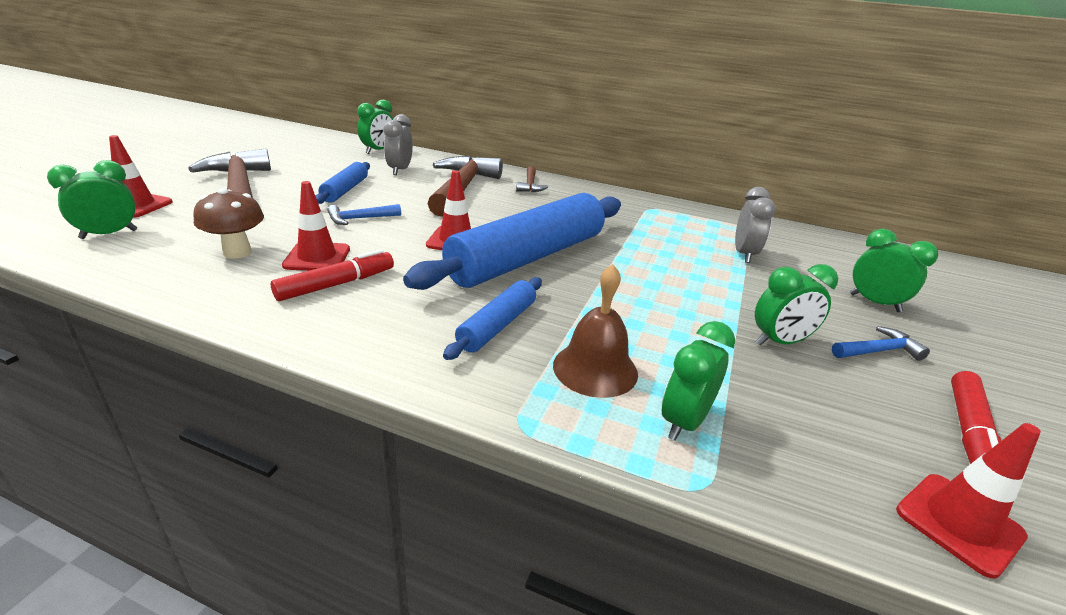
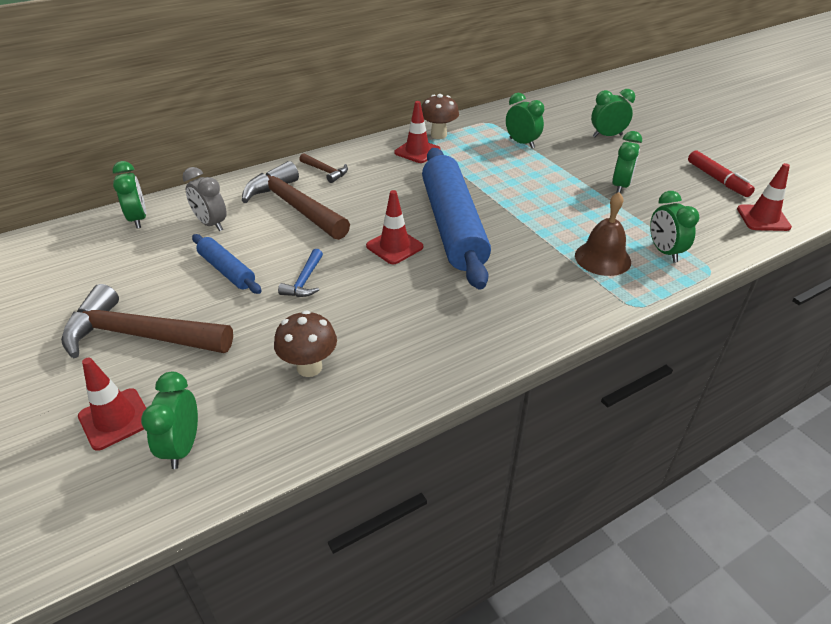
camera: 50 degrees left, 10 degrees up
(317, 257) = (361, 324): red traffic cone -> red traffic cone (417, 151)
(336, 284) = (418, 327): red marker -> none
(497, 326) = (532, 274): blue rolling pin -> none
(673, 212) = (438, 135): none -> brown mushroom
(744, 254) = (521, 143): grey clock -> green clock
(878, 351) = (648, 163): blue hammer -> none

